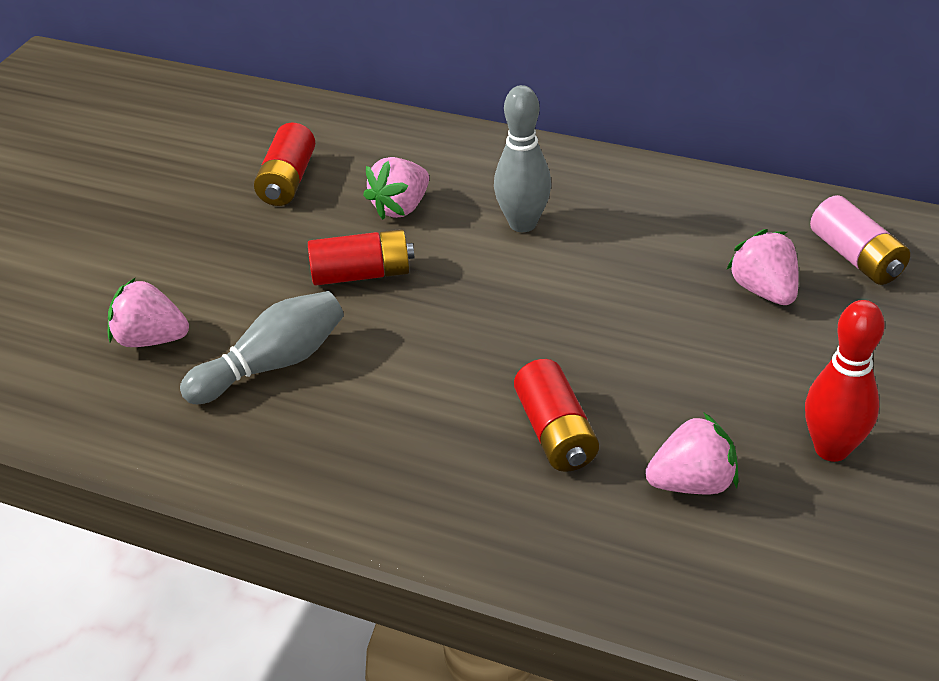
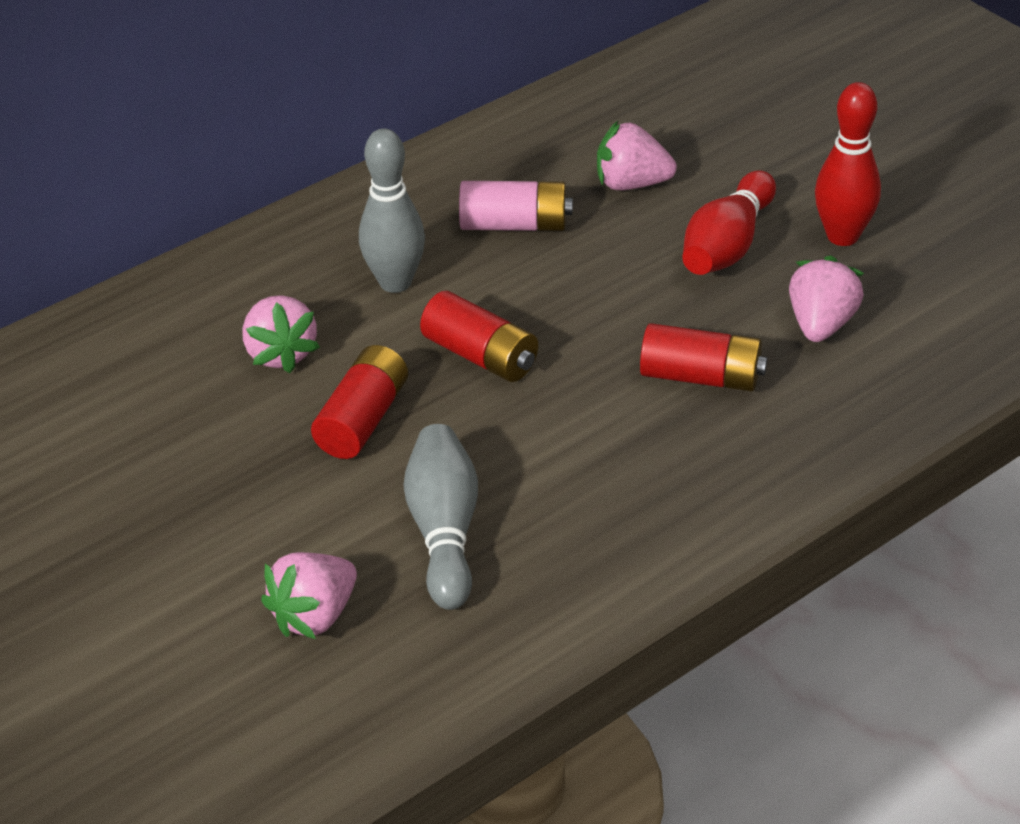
camera: 60 degrees left, 0 degrees up
(287, 181) = (139, 421): red battery -> red battery (481, 356)
(741, 379) = (727, 245): none -> red bowling pin
(856, 257) = (637, 117): pink battery -> pink battery (514, 225)

